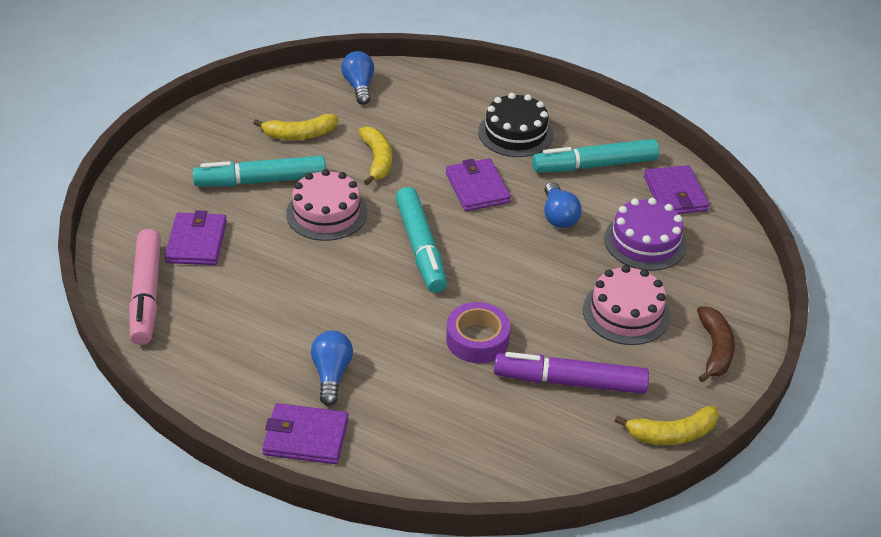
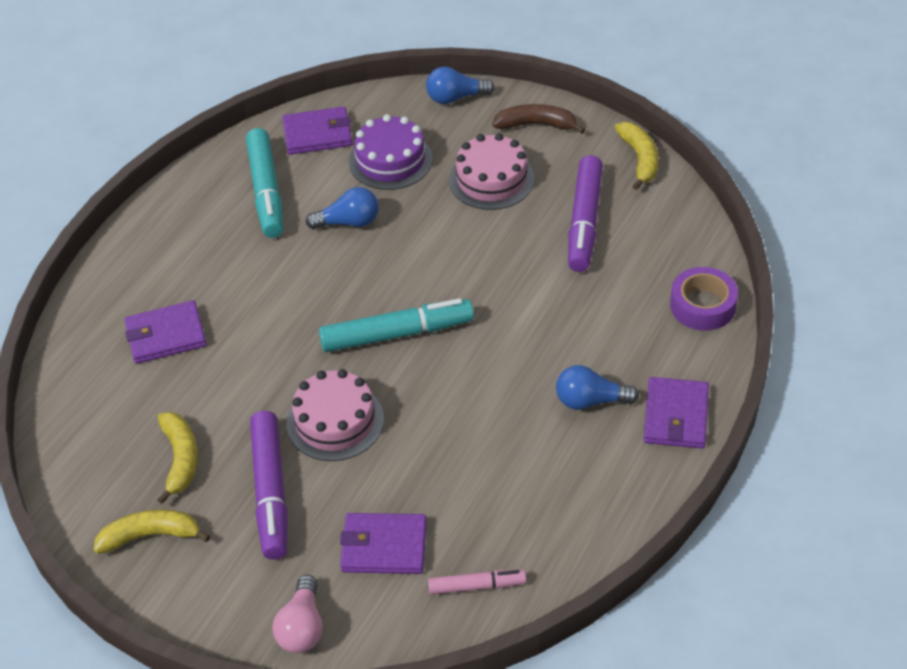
camera: 85 degrees left, 5 degrees up
(134, 201) = (302, 627): none -> pink light bulb
(147, 294) = (477, 586): pink marker -> pink marker, size x0.55
(261, 181) = (271, 492): turquoise marker -> purple marker
(359, 86) = (85, 403): blue light bulb -> blue light bulb (455, 98)
(377, 160) = (240, 378): yellow banana -> yellow banana (150, 535)
(477, 188) = (298, 287): purple wallet -> purple wallet (166, 335)
(477, 339) = (533, 287): purple tape -> purple tape (702, 305)
(515, 133) = (202, 254): black cake -> none

